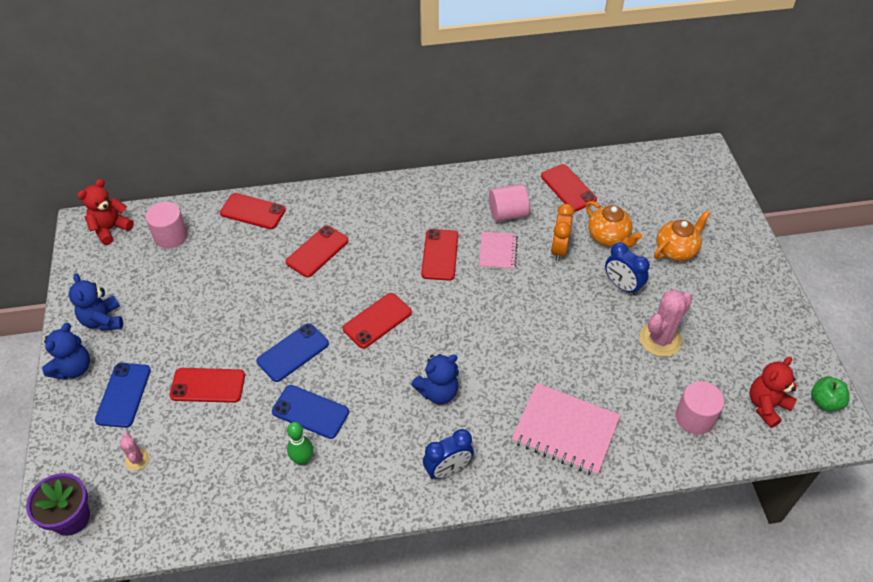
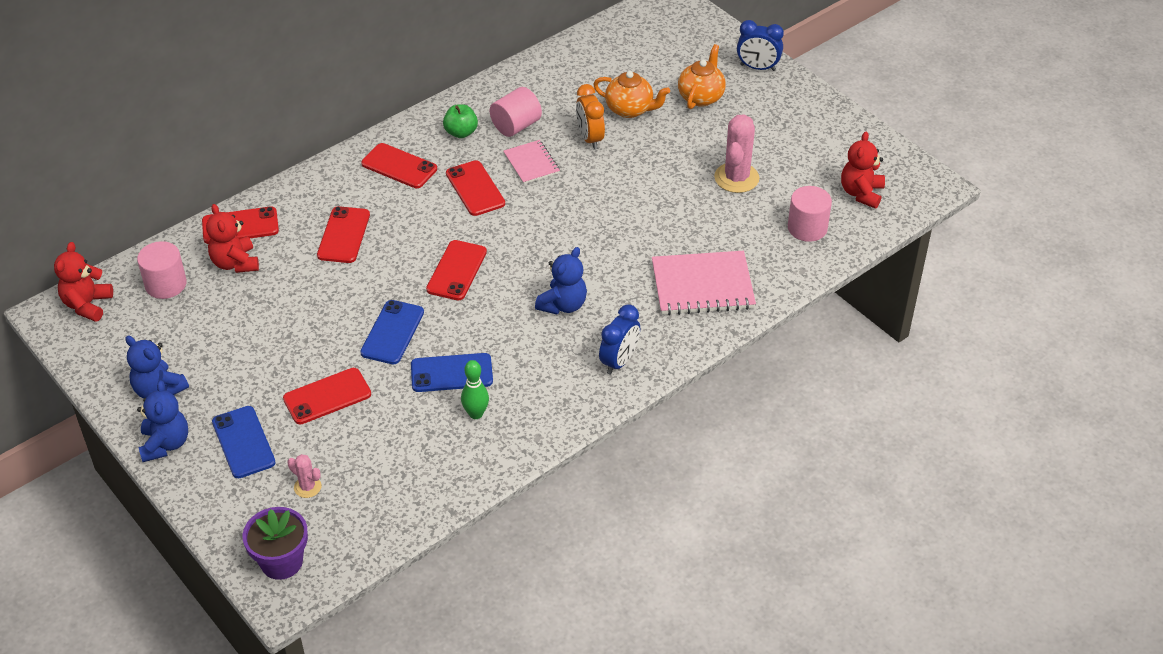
camera: 30 degrees left, 5 degrees down
(228, 240) = (235, 263): none -> red teddy bear
(568, 188) = (559, 80): red phone -> red phone (399, 166)
(622, 286) = (672, 147): blue clock -> blue clock (757, 67)
(825, 402) = (907, 170): green apple -> green apple (461, 132)

